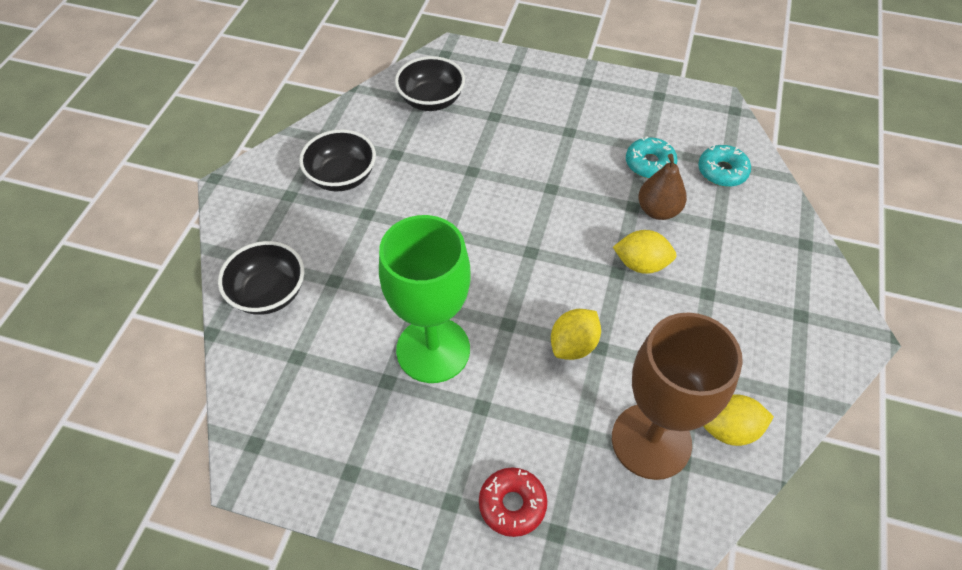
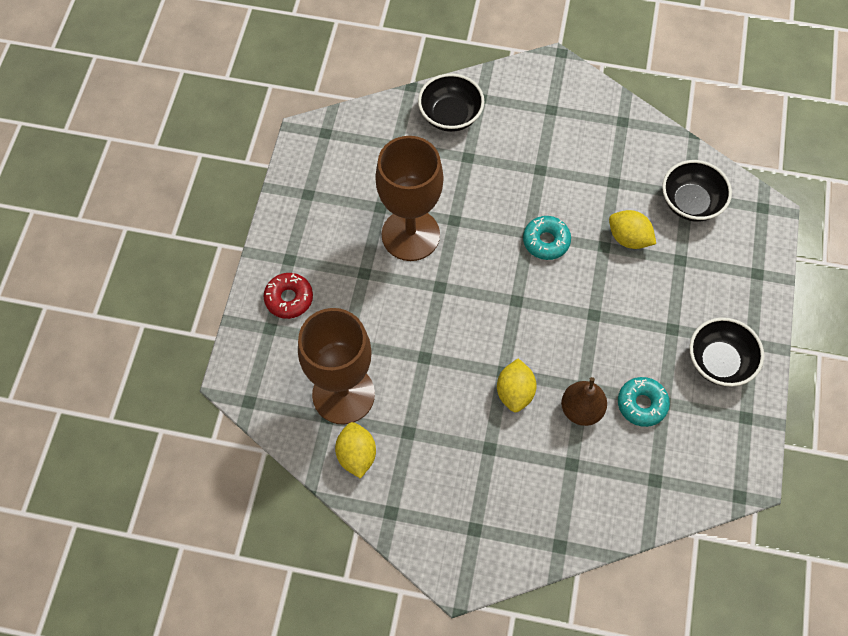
camera: 85 degrees right, 10 degrees up
(342, 177) = (578, 144): black bowl -> black bowl (719, 362)
(433, 350) = (410, 235): green goblet -> brown goblet
(573, 345) = (424, 337): yellow lemon -> yellow lemon (628, 238)
(722, 171) = (644, 474): turquoise donut -> turquoise donut (546, 241)

